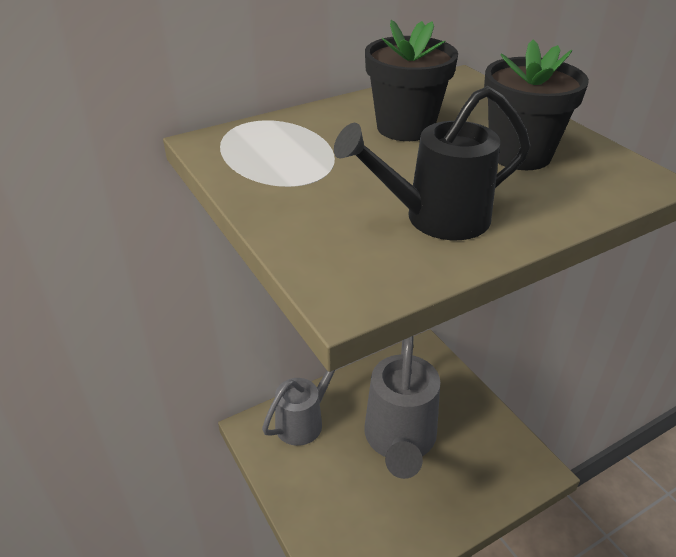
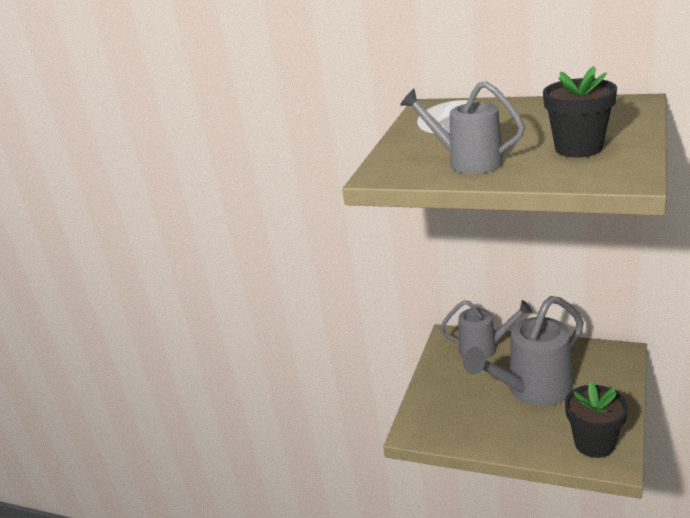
camera: 55 degrees right, 10 degrees down
(405, 127) = (539, 120): black flower pot -> black flower pot (594, 443)
(436, 218) = (468, 162): black watering can -> grey watering can

